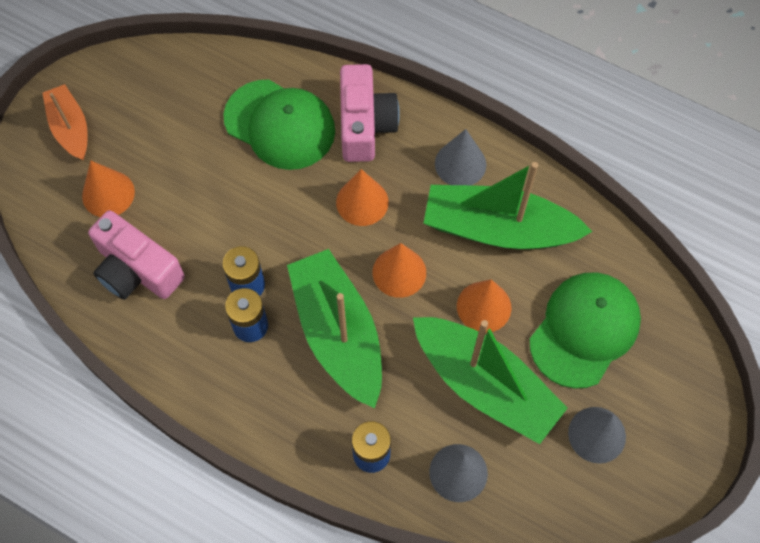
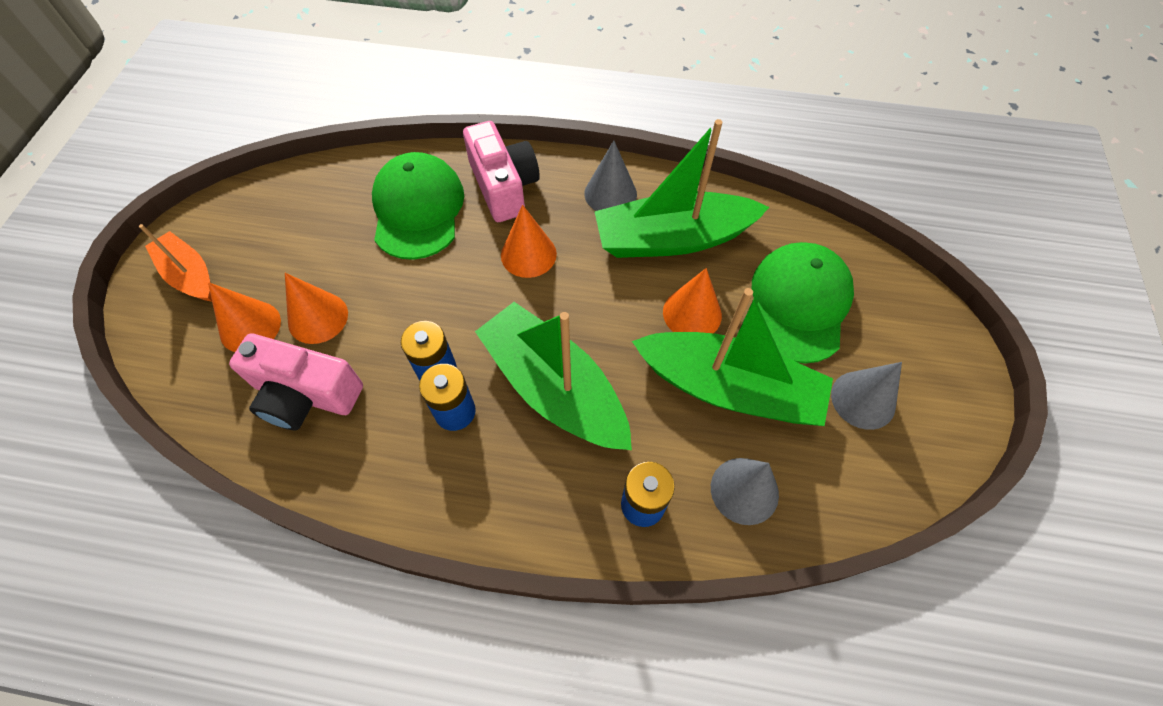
camera: 20 degrees left, 5 degrees down
(280, 124) = (418, 209): green cap -> green cap turned 105 degrees counterclockwise
(399, 272) = (593, 308): orange cone -> orange cone (318, 318)

